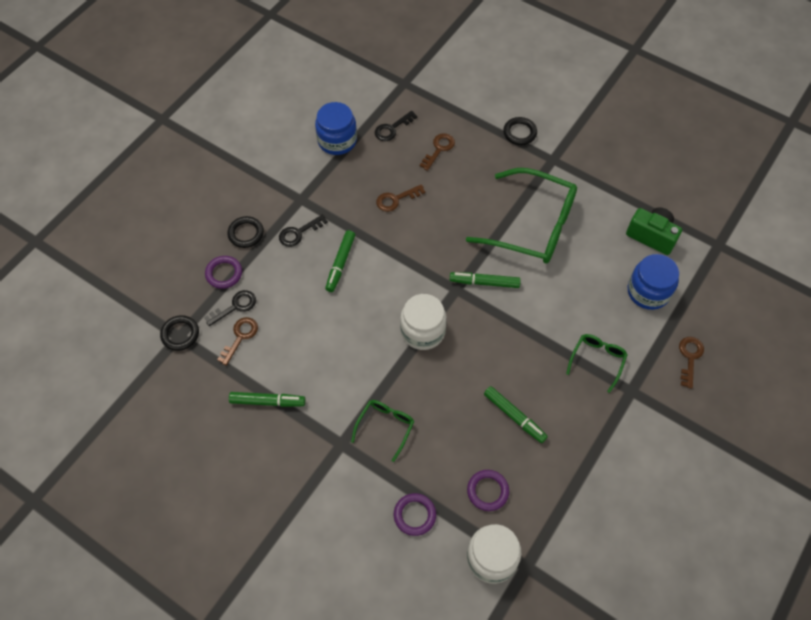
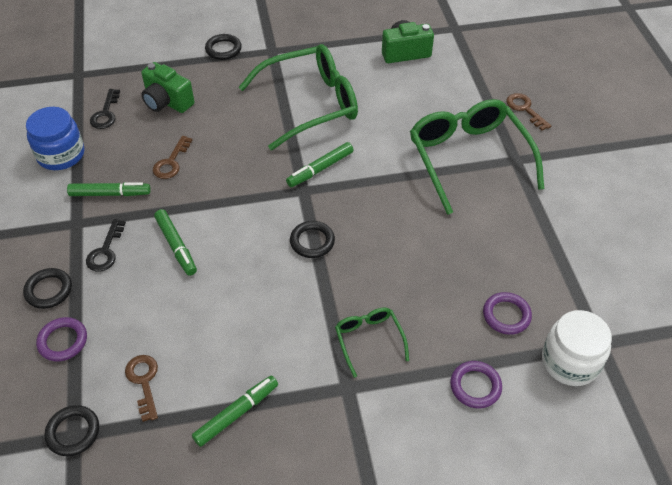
camera: 45 degrees left, 10 degrees down
(235, 306) = (108, 360): black key -> none
(423, 331) = (312, 241): white jar -> black ring
(439, 149) = (167, 102): brown key -> green camera
(514, 416) = (459, 244): green marker -> green marker (110, 194)
(597, 360) = (468, 158): green glasses -> green glasses, size x2.11
(648, 292) = (446, 88): blue jar -> none

